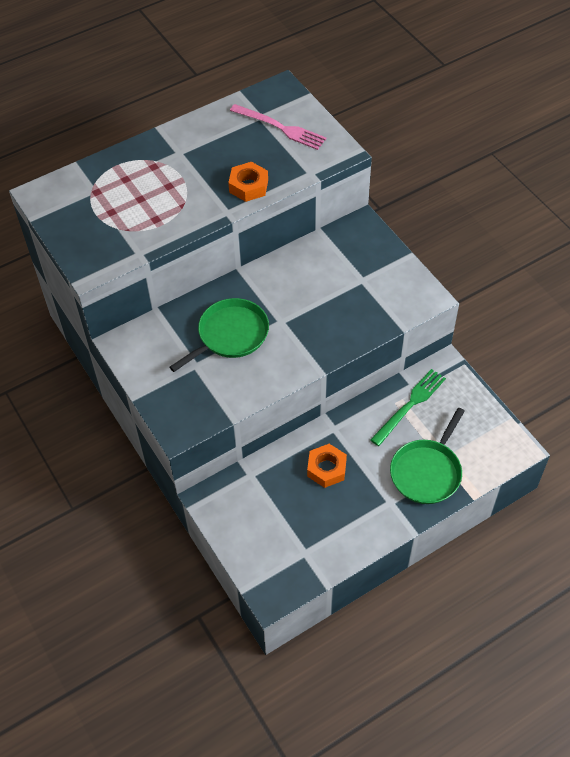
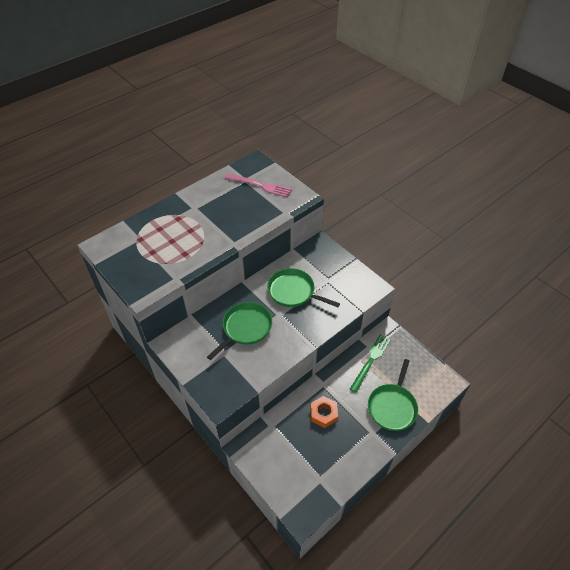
camera: 10 degrees left, 5 degrees down
(248, 186) = (245, 225): orange nut -> none
(308, 291) = (293, 291): none -> green pan

